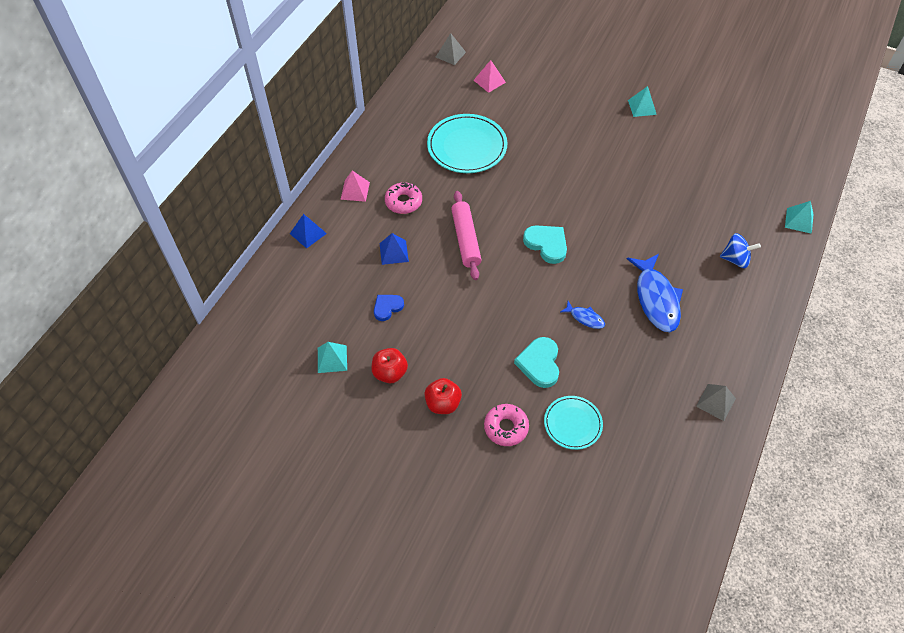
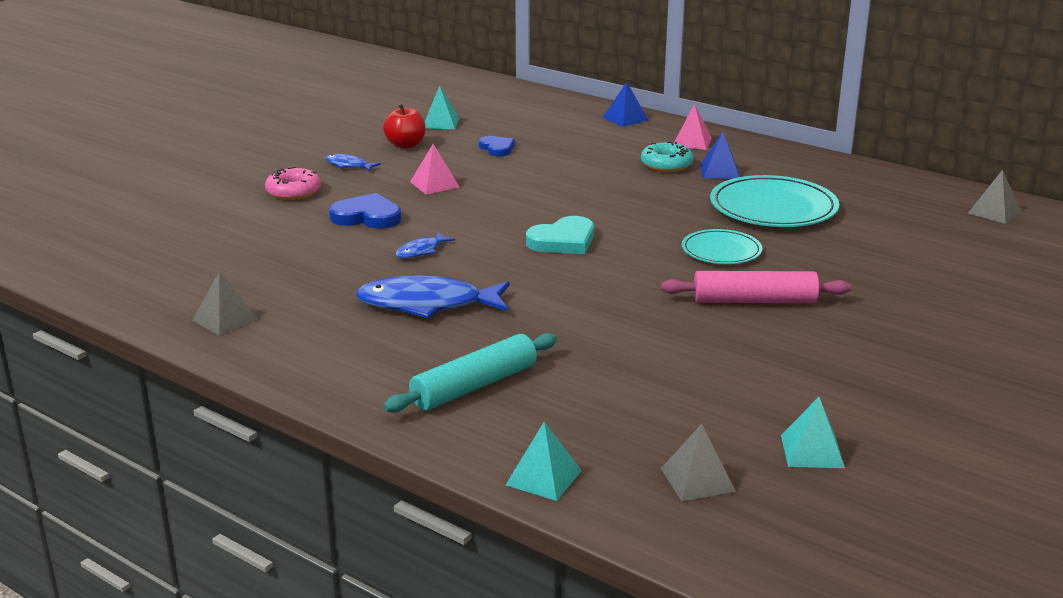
camera: 100 degrees right, 30 degrees down
(393, 252) = (581, 155): blue pyramid -> blue pyramid (719, 171)
(403, 202) = (666, 165): pink donut -> turquoise donut
(443, 403) = (348, 165): red apple -> blue fish
(466, 239) = (589, 193): pink rolling pin -> pink rolling pin (754, 301)
(489, 81) = (931, 234): pink pyramid -> pink pyramid (434, 184)
(539, 364) = (367, 217): turquoise heart -> blue heart
(572, 423) = (269, 226): turquoise plate -> turquoise plate (721, 251)
(642, 107) = (882, 359): turquoise pyramid -> turquoise pyramid (812, 451)
(735, 259) = (474, 386): blue spinning top -> turquoise rolling pin
(774, 168) = (697, 480): none -> grey pyramid

